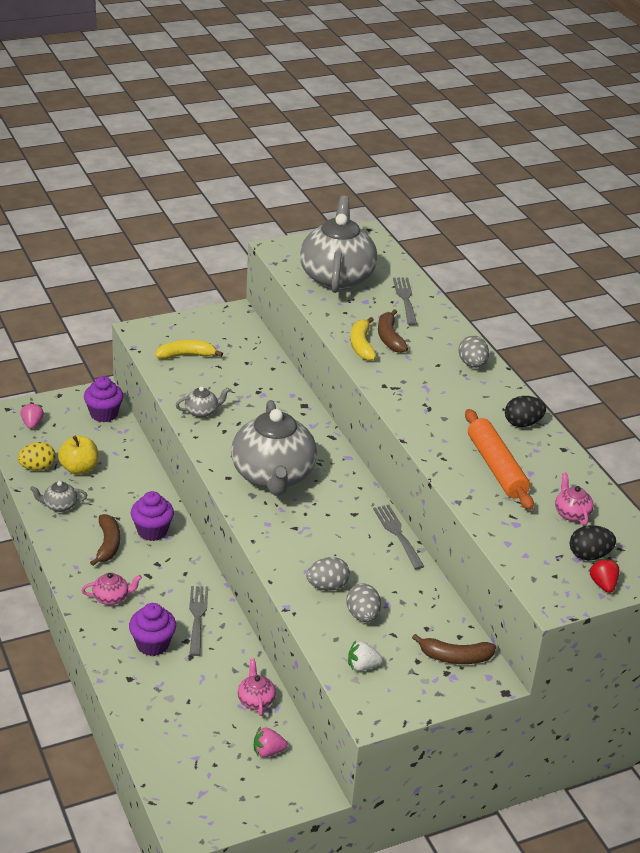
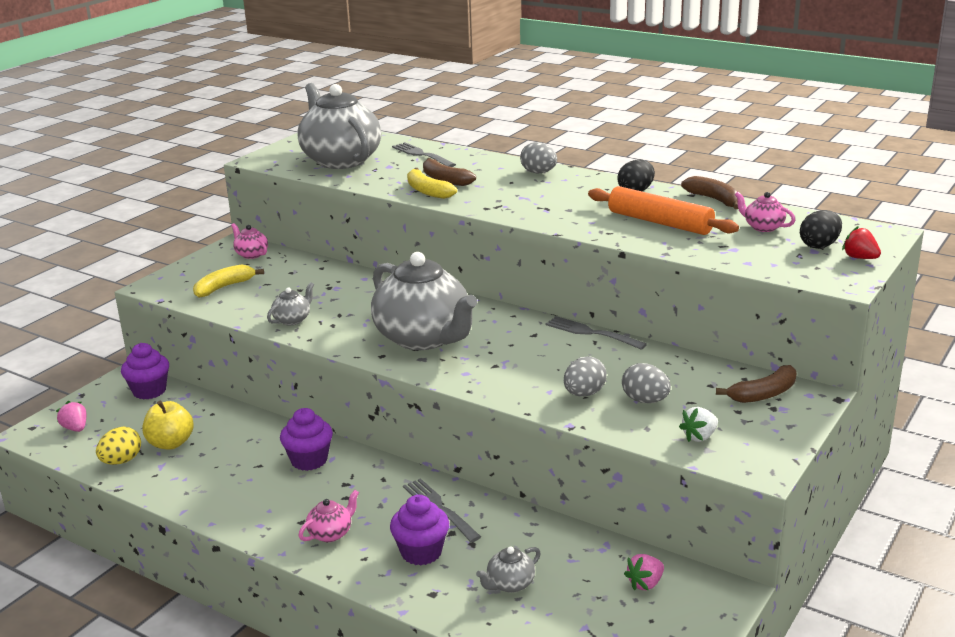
camera: 30 degrees left, 10 degrees down
(59, 506) = (183, 482): grey teapot -> grey teapot (509, 584)
(108, 544) = (274, 491): brown banana -> brown banana (715, 200)
(255, 700) = (579, 547): pink teapot -> pink teapot (251, 254)

